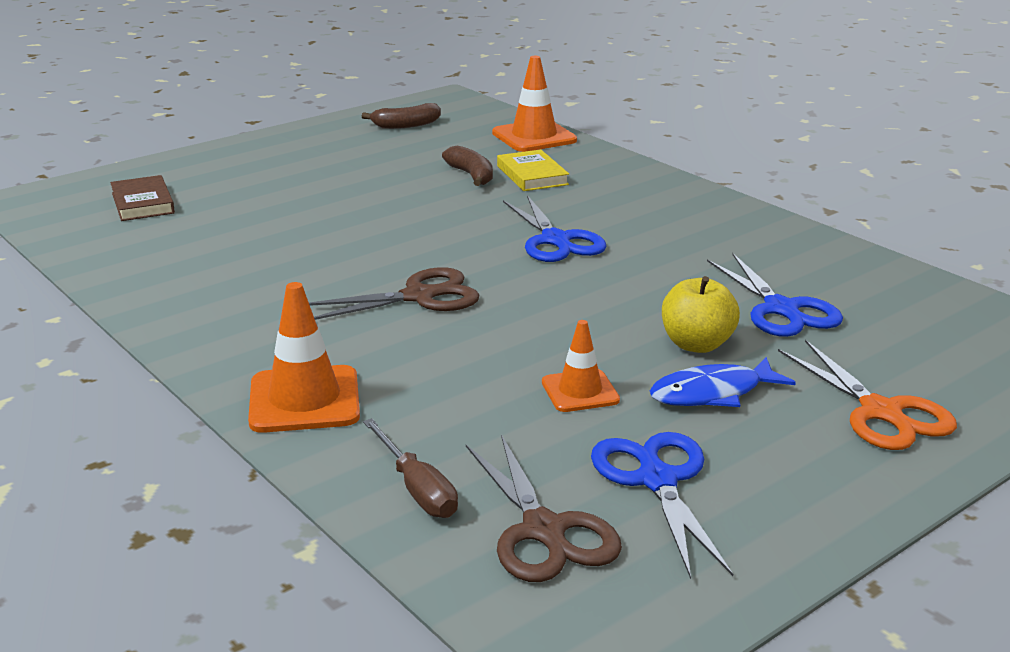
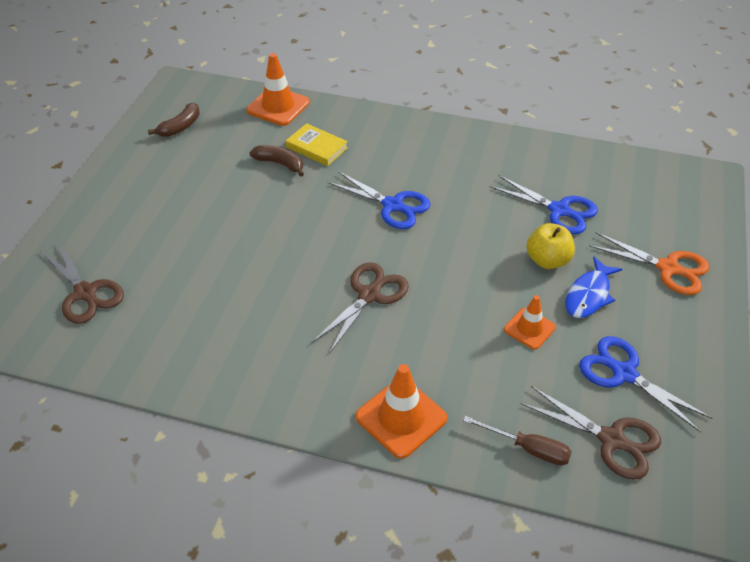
camera: 35 degrees left, 20 degrees up
(142, 203) = (85, 293): brown book -> brown scissors

